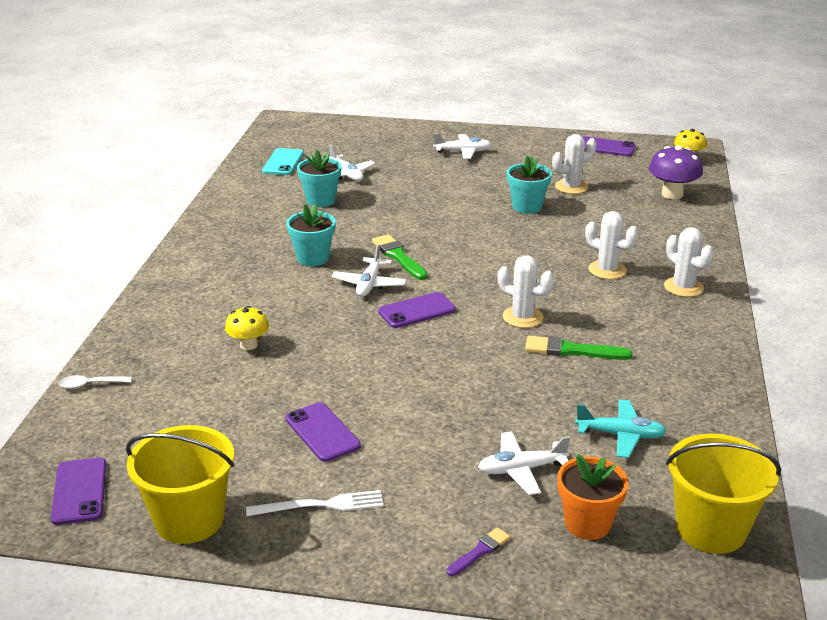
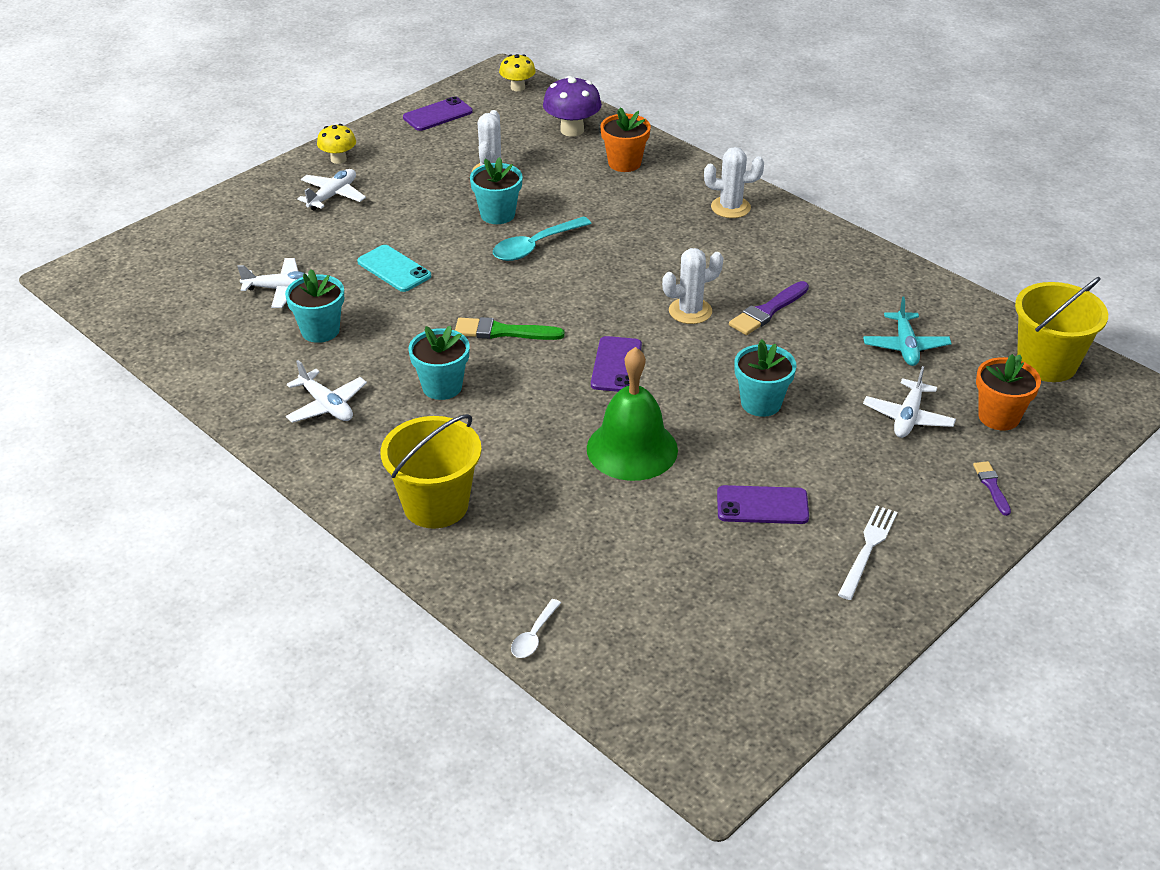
camera: 55 degrees left, 10 degrees up
(79, 491) = (722, 701): purple phone -> none
(189, 519) = (826, 639): yellow bucket -> yellow bucket (436, 505)
(248, 345) = (568, 495): yellow mushroom -> yellow mushroom (338, 159)
(283, 162) = (190, 319): turquoise phone -> turquoise phone (394, 269)
(327, 351) = (632, 449): none -> green bell
(369, 284) = (536, 372): white plane -> white plane (326, 405)
(448, 388) = (761, 403): none -> turquoise flower pot
(511, 232) = (535, 246): none -> turquoise spoon
(572, 350) = (767, 311): green brush -> purple brush
(607, 270) = (662, 230): white cactus -> none
(620, 435) = (905, 346): turquoise plane -> turquoise plane turned 135 degrees clockwise
(666, 227) = (624, 163): none -> orange flower pot

